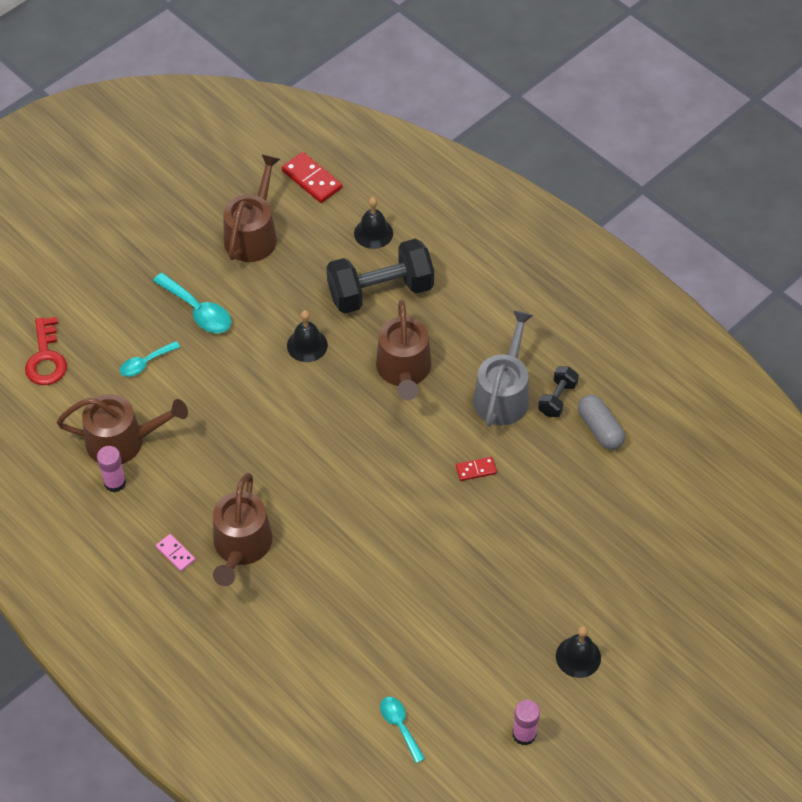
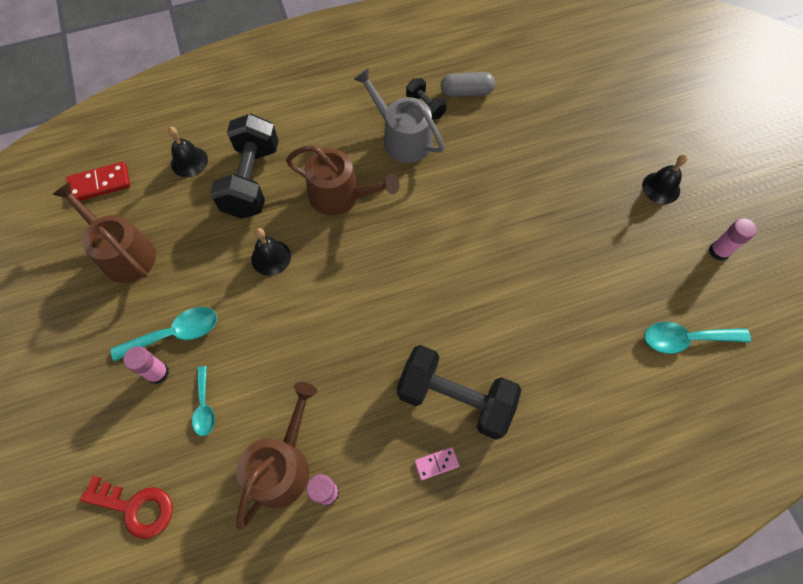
camera: 65 degrees left, 10 degrees up
(158, 316) = (158, 373): none -> pink glue stick
(241, 546) = (455, 398): brown watering can -> black dumbbell
(400, 726) = (685, 339): turquoise spoon -> turquoise spoon, size x1.57
(476, 470) = (463, 185): red domino -> none

